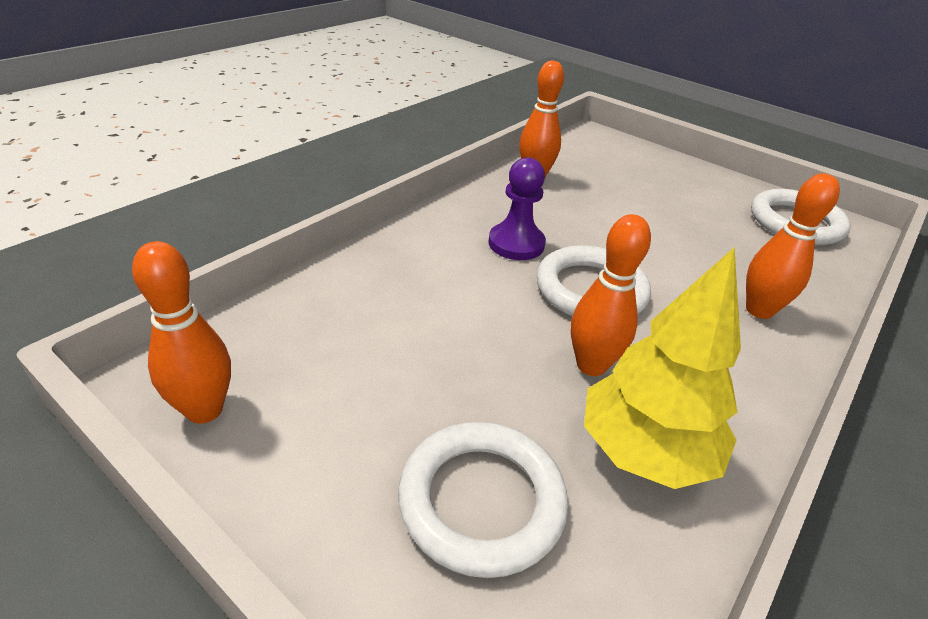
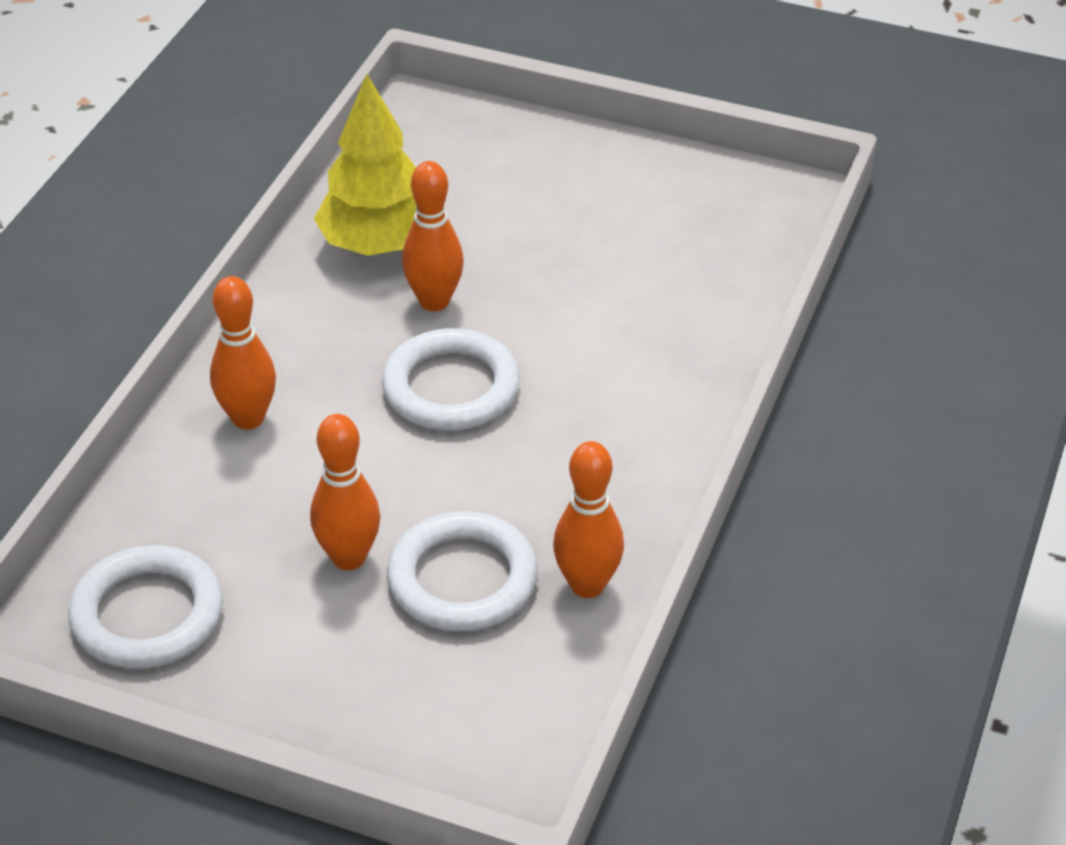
camera: 165 degrees right, 5 degrees up
(204, 410) = (732, 184): orange bowling pin -> orange bowling pin (349, 557)
(481, 501) = (495, 185): white ring -> white ring (462, 579)
(516, 244) = (562, 430): purple pawn -> none

